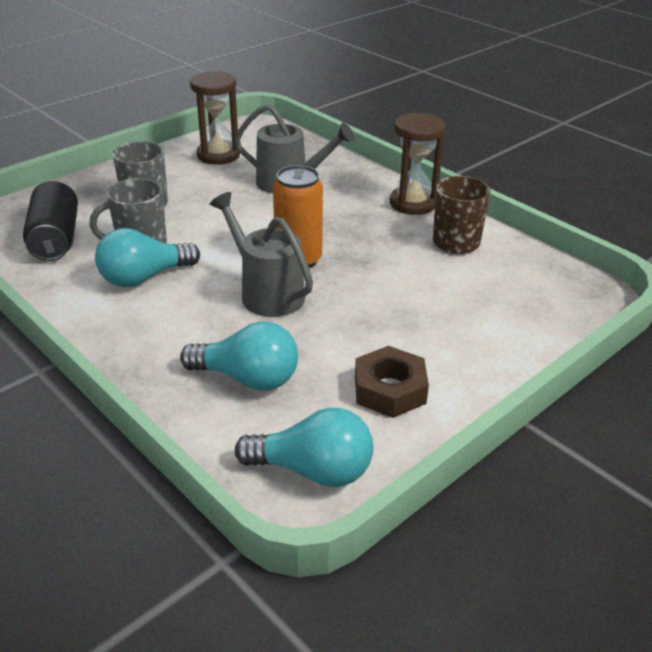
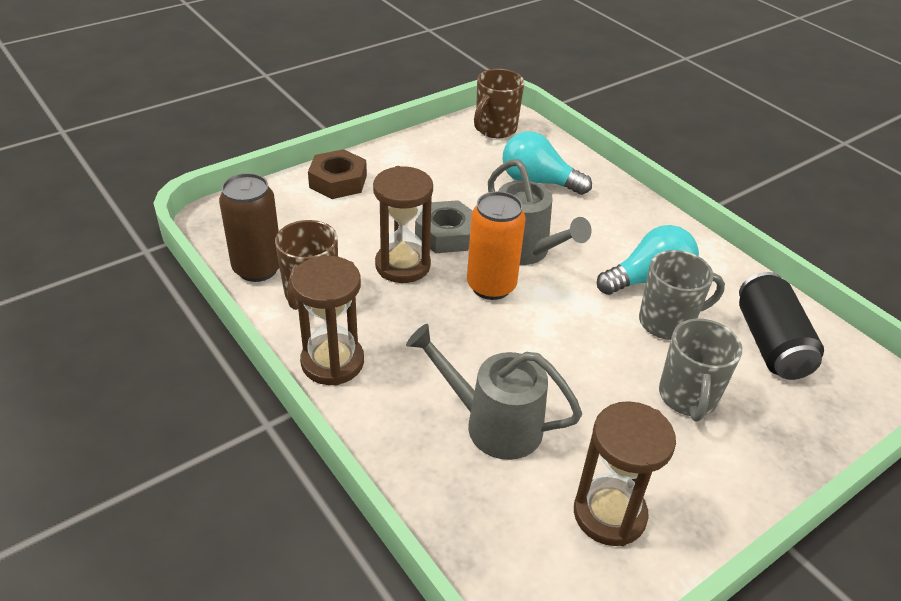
camera: 175 degrees left, 5 degrees up
(313, 470) = (495, 129): turquoise light bulb -> brown mug
(350, 302) = (446, 234): none -> grey nut
(385, 269) = (402, 265): none -> brown hourglass
(390, 389) = (434, 165): brown nut -> brown nut (338, 181)
(516, 256) = (257, 268): none -> brown can

